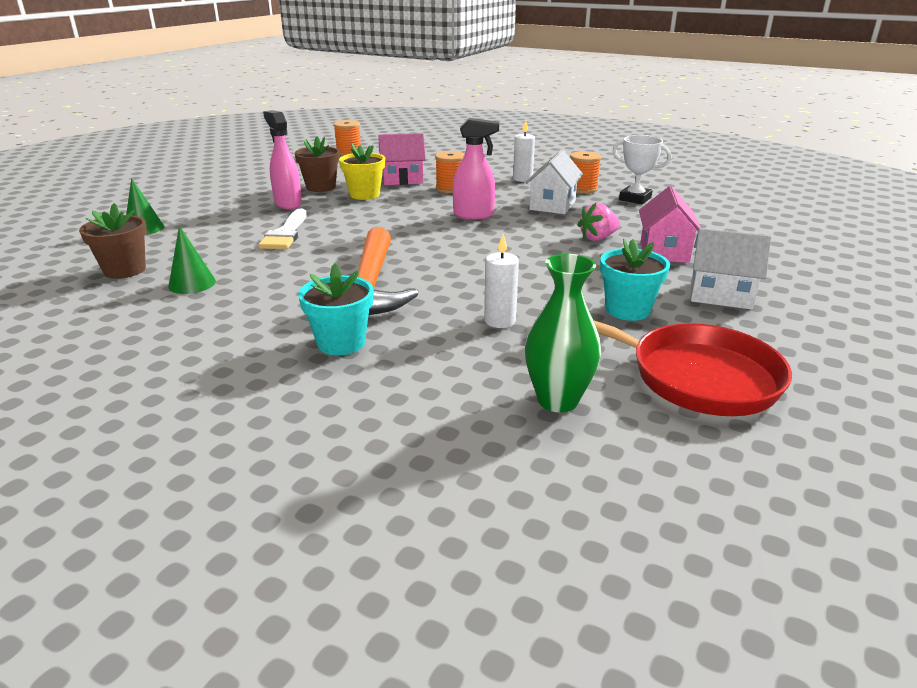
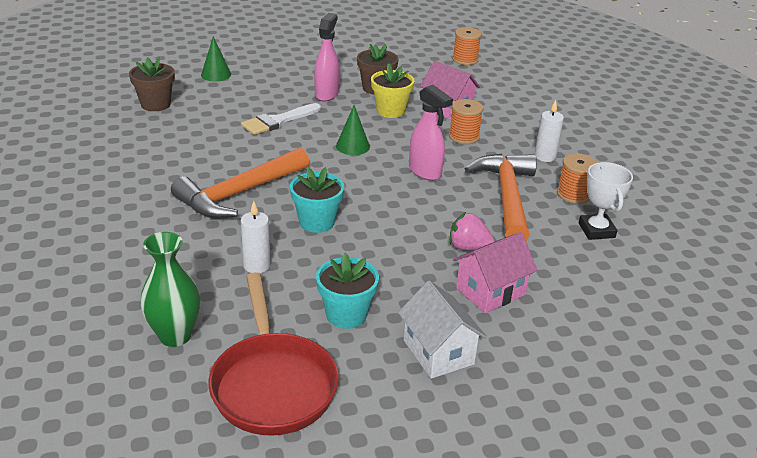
camera: 45 degrees right, 5 degrees up
(192, 283) = (166, 134): green cone -> green cone (352, 146)
(341, 343) = (156, 222): turquoise flower pot -> turquoise flower pot (317, 222)
(552, 205) = (507, 196): white house -> orange hammer

